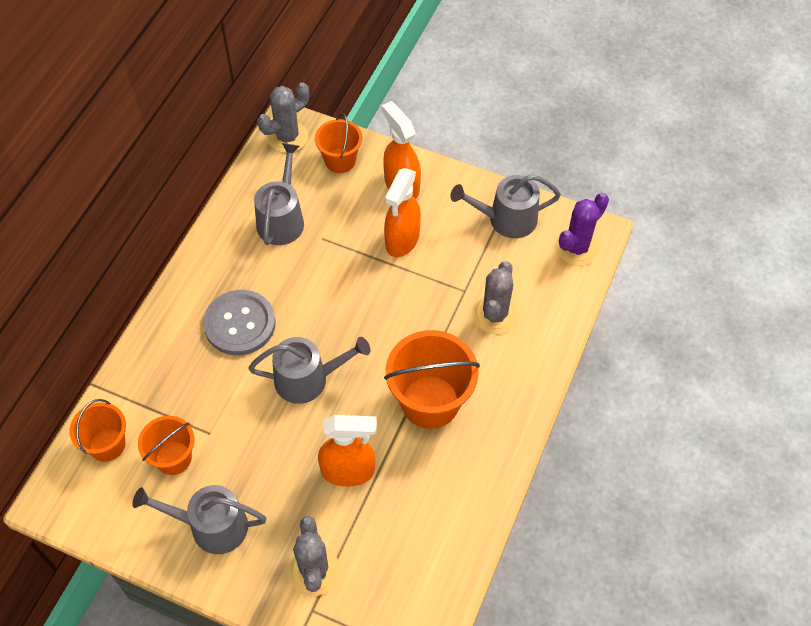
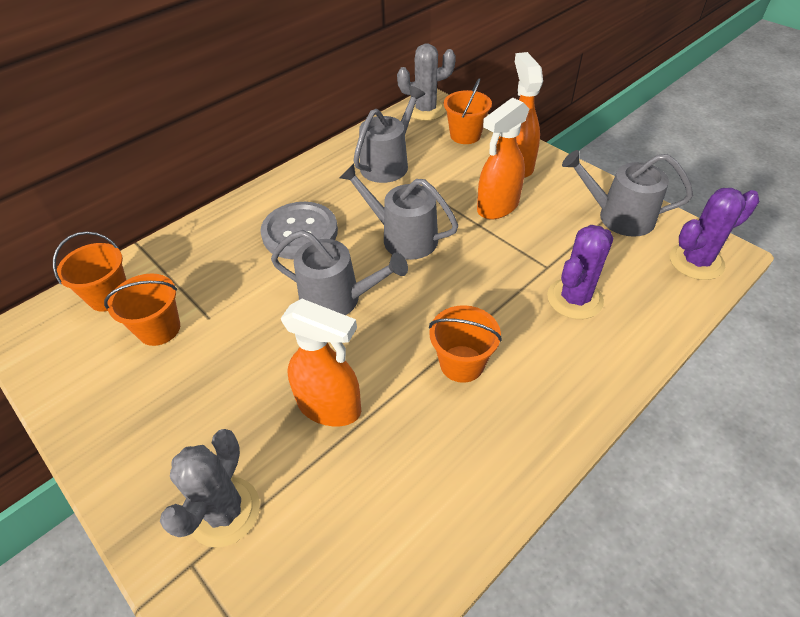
camera: 25 degrees right, 10 degrees down
(211, 526) = (148, 411): grey watering can -> grey watering can (403, 237)
(430, 402) = (462, 364): orange bucket -> orange bucket, size x0.60
(494, 315) = (574, 299): grey cactus -> purple cactus

